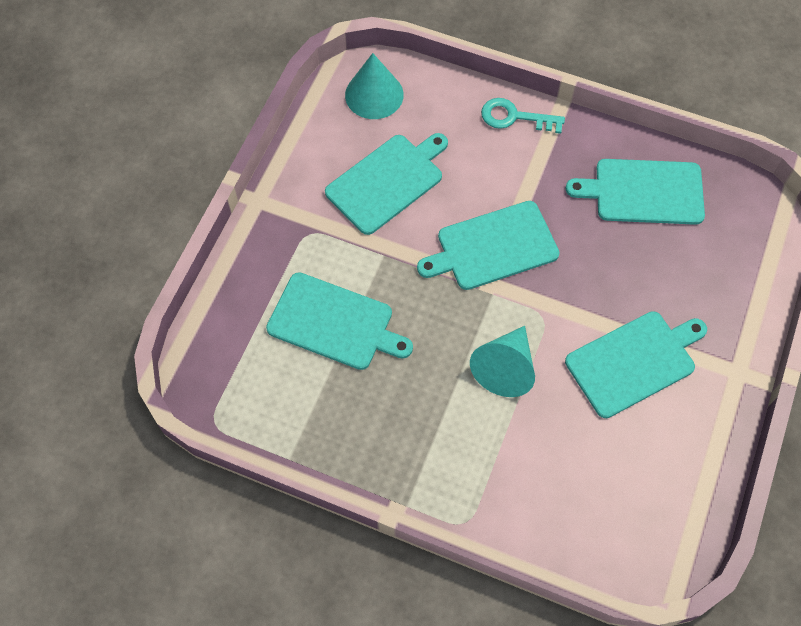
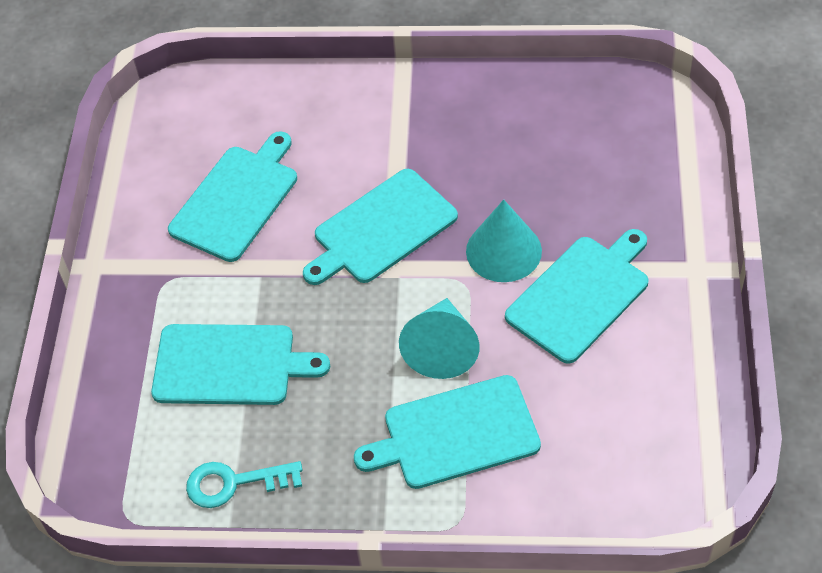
camera: 15 degrees left, 10 degrees down
(374, 94) = (188, 115): turquoise cone -> turquoise cone (503, 251)
(515, 117) = (356, 91): turquoise key -> turquoise key (234, 483)
(644, 192) = (526, 122): turquoise cutting board -> turquoise cutting board (455, 434)

